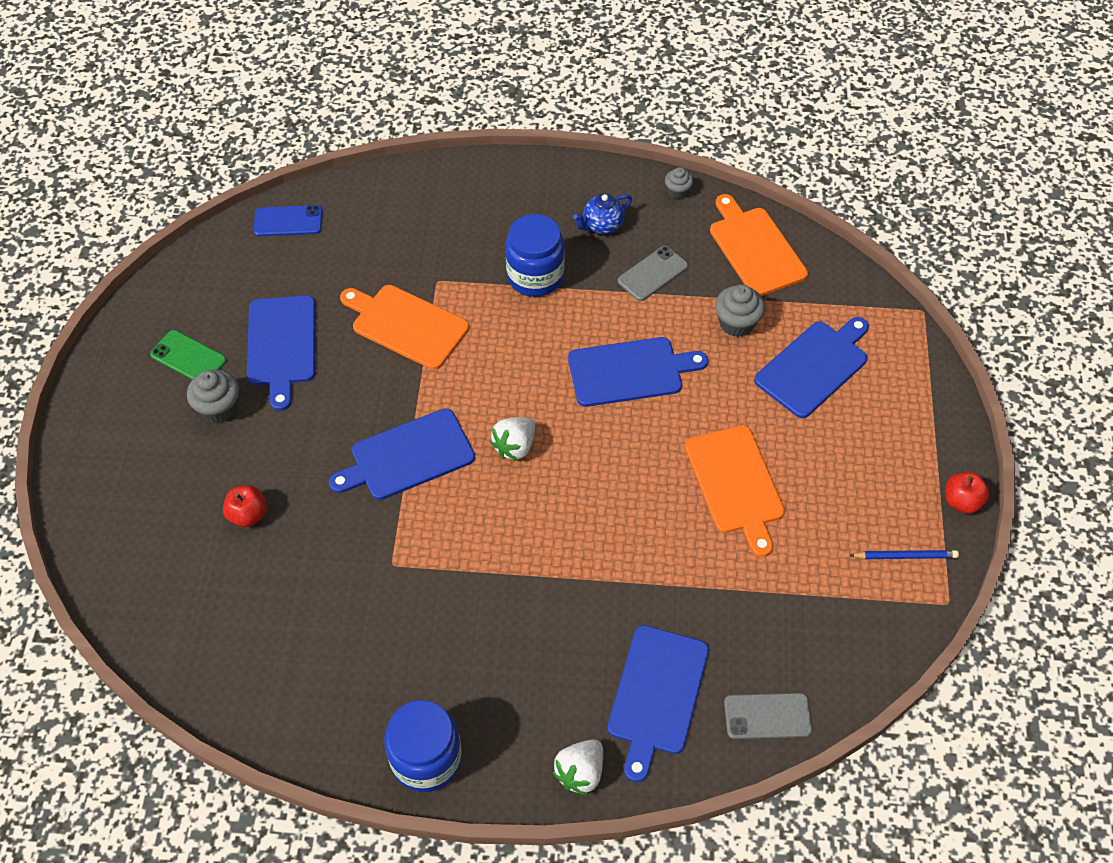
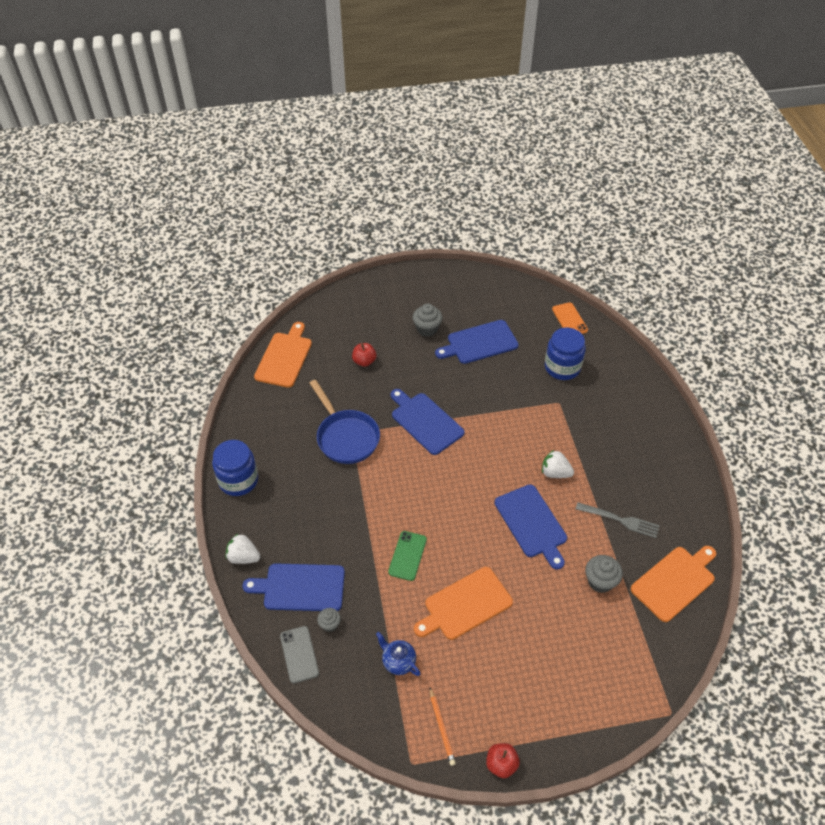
camera: 75 degrees right, 5 degrees down
(188, 357) = (455, 306): green phone -> green phone (407, 556)
(288, 221) = (569, 319): blue phone -> orange phone
(396, 575) = (346, 437): none -> blue pan
(406, 325) = (518, 396): orange cutting board -> orange cutting board (284, 357)
(515, 446) = (450, 473): white strawberry -> white strawberry (555, 473)
(535, 276) = (586, 453): blue jar -> blue jar (562, 367)
(602, 225) = (648, 481): blue teapot -> blue teapot (398, 662)
(653, 274) = (620, 520): grey phone -> grey fork
(677, 191) = (703, 520): grey cupcake -> grey cupcake (329, 624)
(814, 366) = (583, 640): blue cutting board -> none
(905, 556) = (441, 727): blue pencil -> orange pencil

